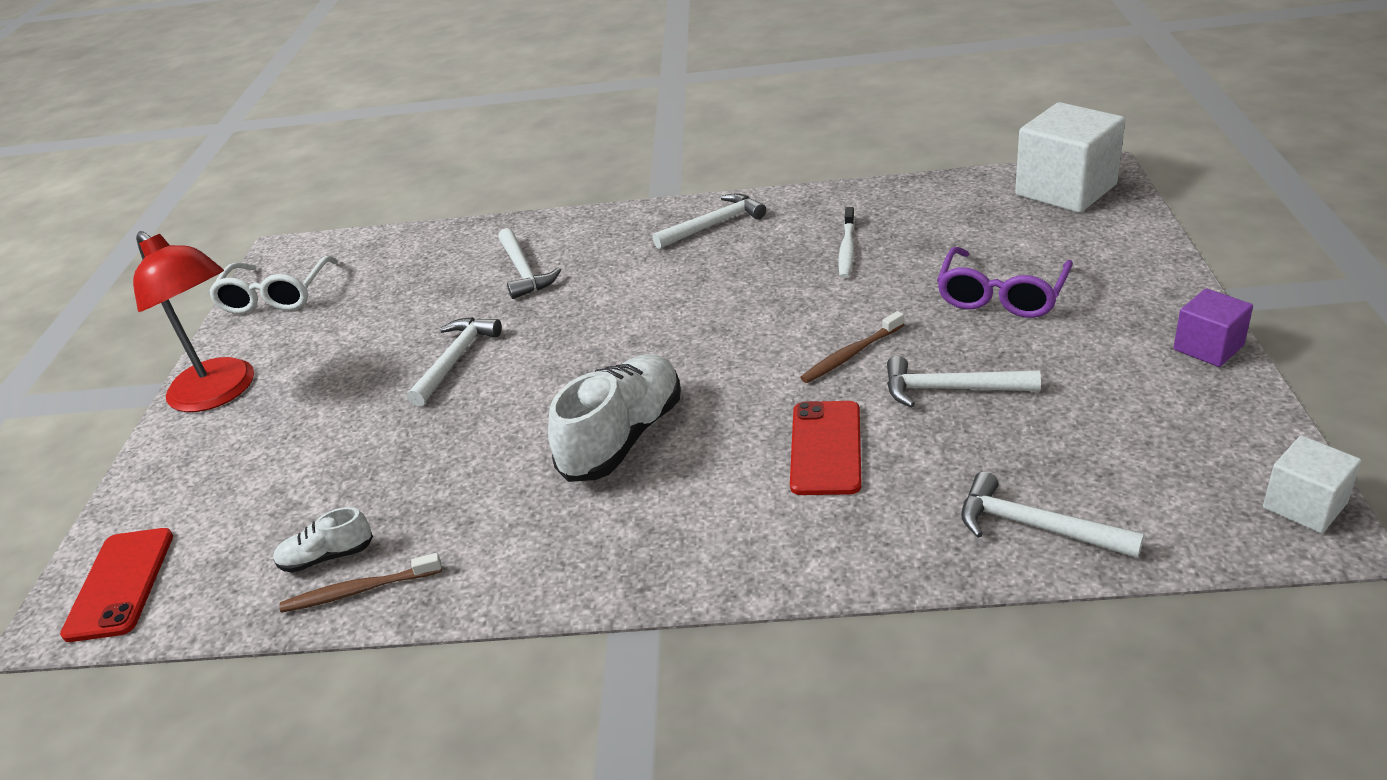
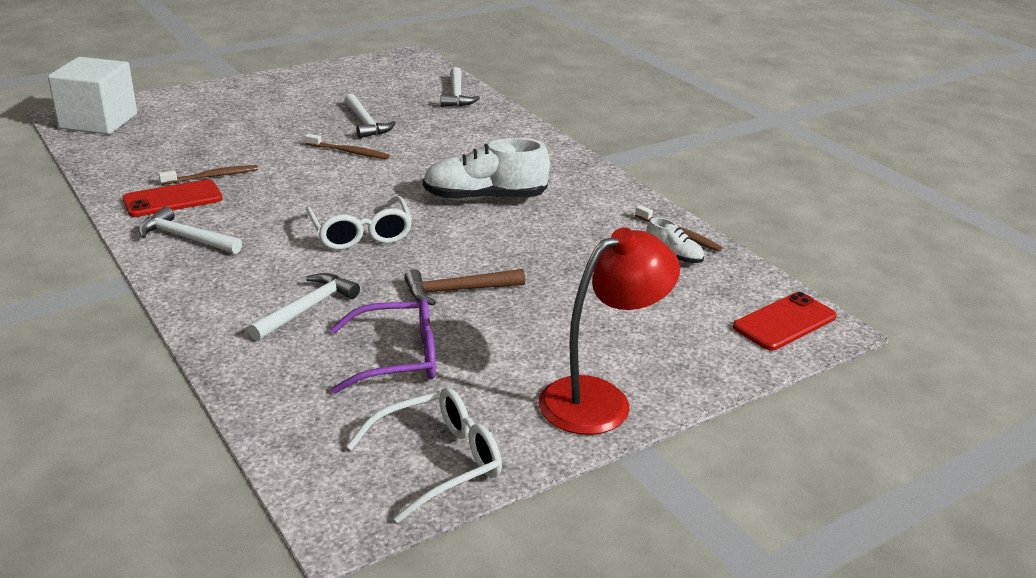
camera: 130 degrees left, 5 degrees down
(220, 393) = (600, 399): red lamp -> red lamp turned 45 degrees clockwise
(455, 360) = (457, 291): white hammer -> brown hammer
(625, 323) = (361, 234): none -> white glasses
(826, 448) = (442, 143): red phone -> red phone (173, 199)
(847, 249) = (212, 176): white toothbrush -> brown toothbrush
(1001, 295) = (256, 123): purple glasses -> purple glasses (397, 358)
(1208, 347) = (287, 76): purple cube -> none
(1304, 505) = (398, 57): white cube -> none

